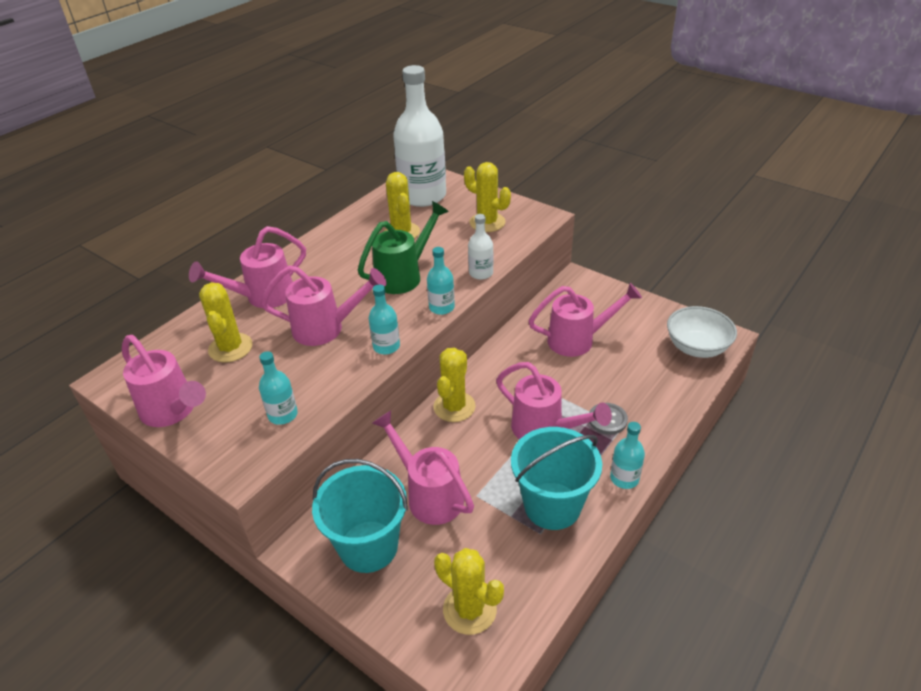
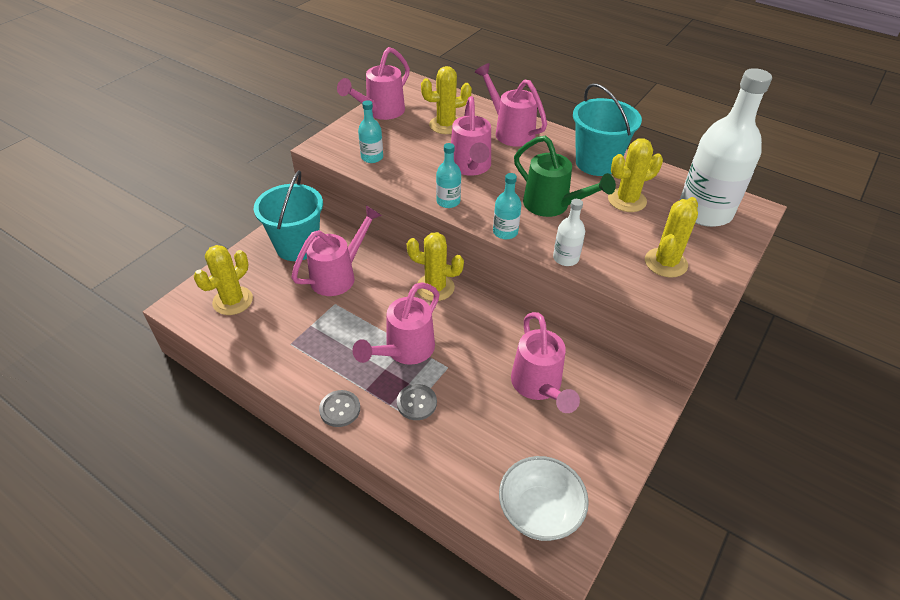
camera: 85 degrees right, 5 degrees up
(552, 505) = (316, 352): turquoise bucket -> turquoise bucket (596, 163)
(624, 478) = (340, 409): turquoise bottle -> grey button

